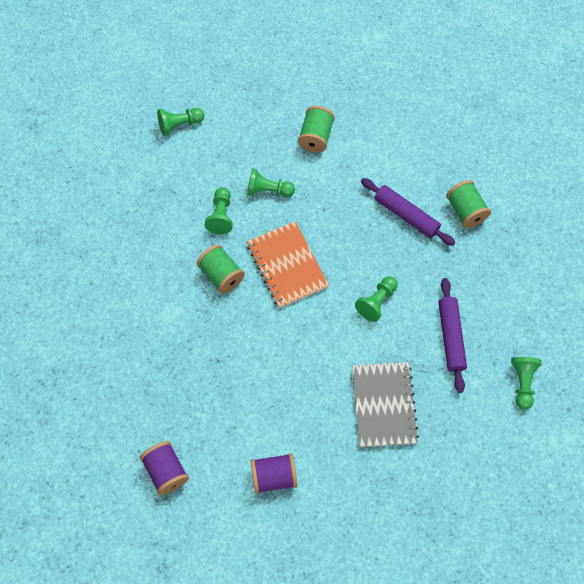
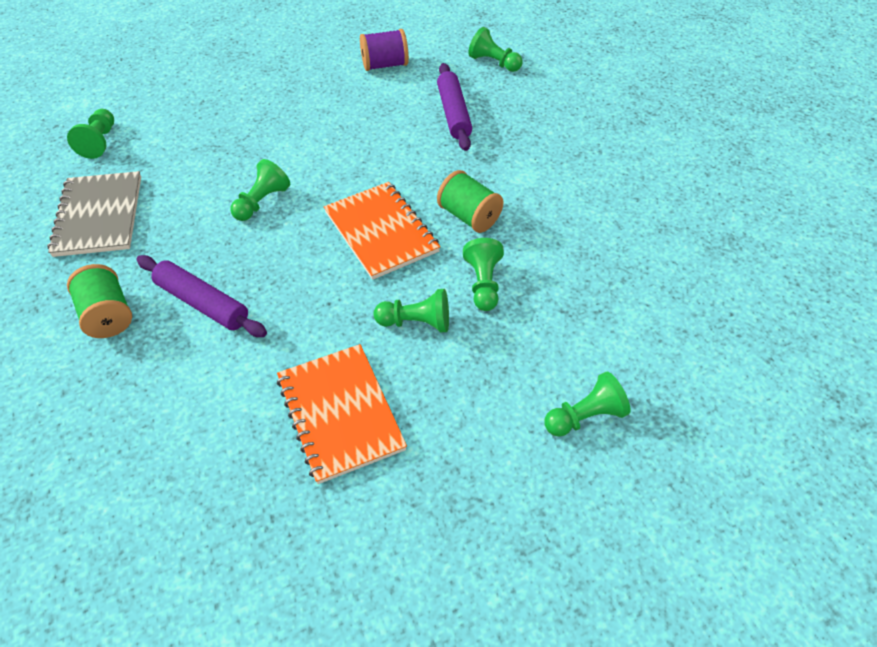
camera: 175 degrees right, 15 degrees down
(166, 471) = (494, 63): purple spool -> green pawn
(315, 137) = (340, 413): green spool -> orange notebook
(383, 405) = (266, 117): grey notebook -> grey notebook (99, 216)
(451, 337) = (173, 175): purple rolling pin -> purple rolling pin (453, 113)

